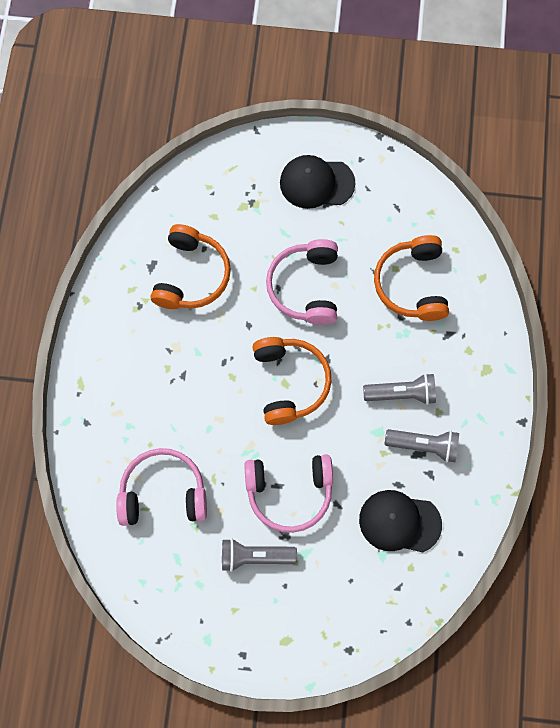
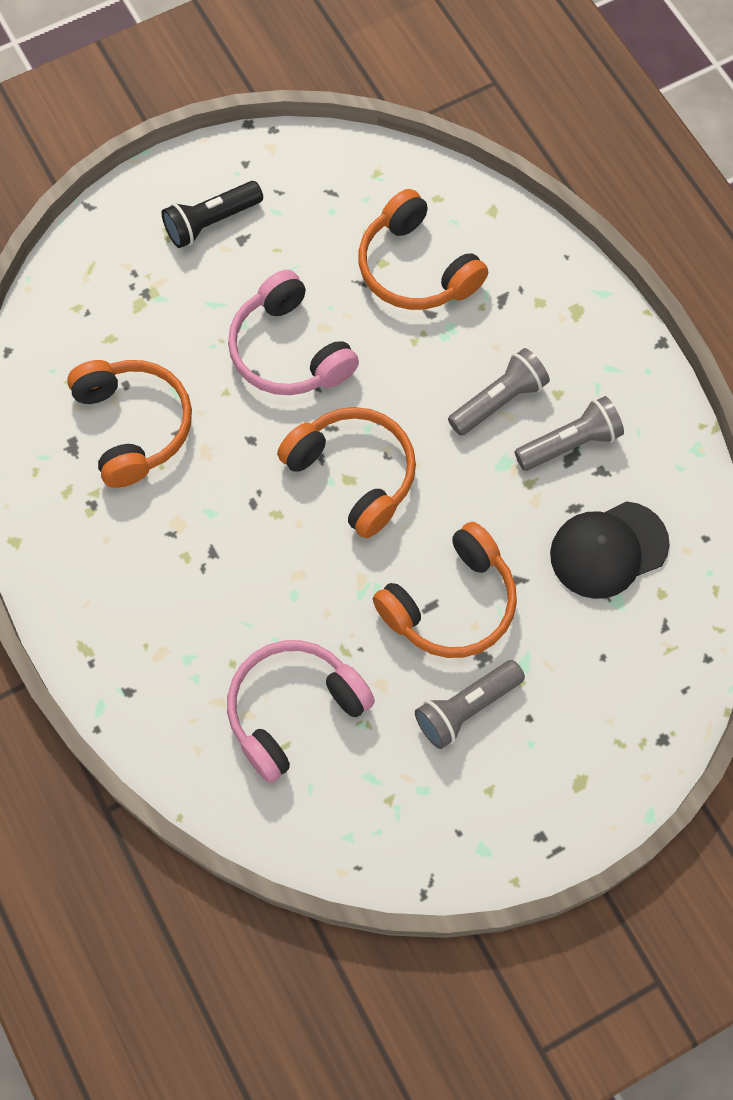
camera: 35 degrees left, 5 degrees down
(289, 492) = (451, 604): pink headphones -> orange headphones
(316, 183) = (211, 222): black cap -> black flashlight

